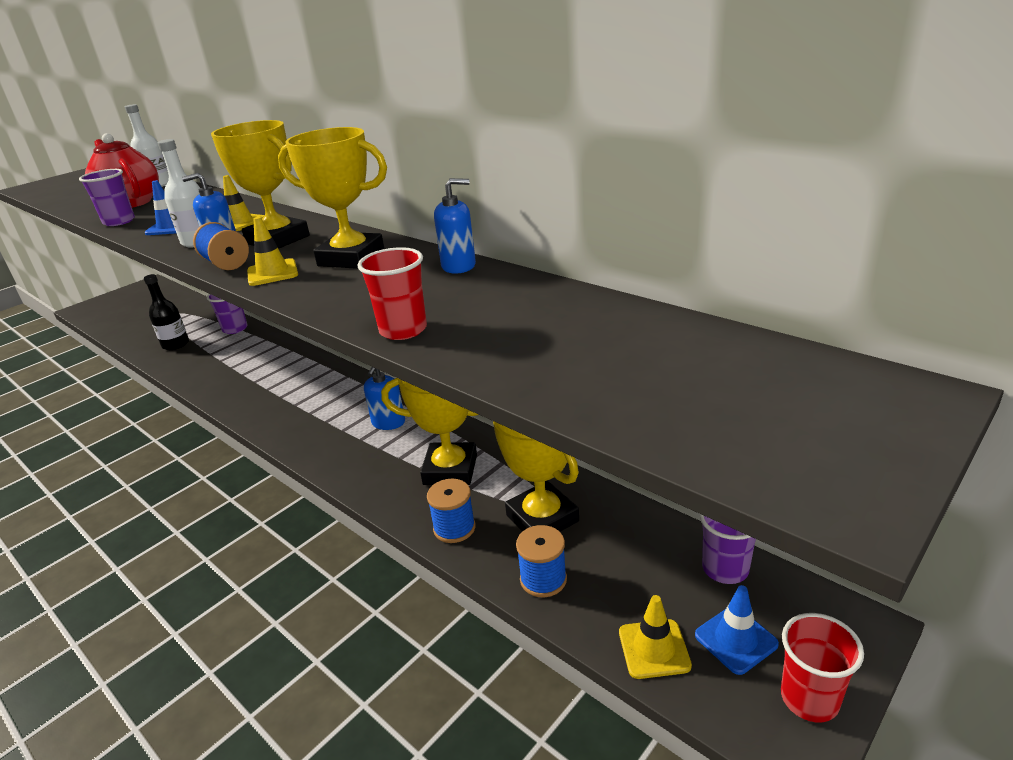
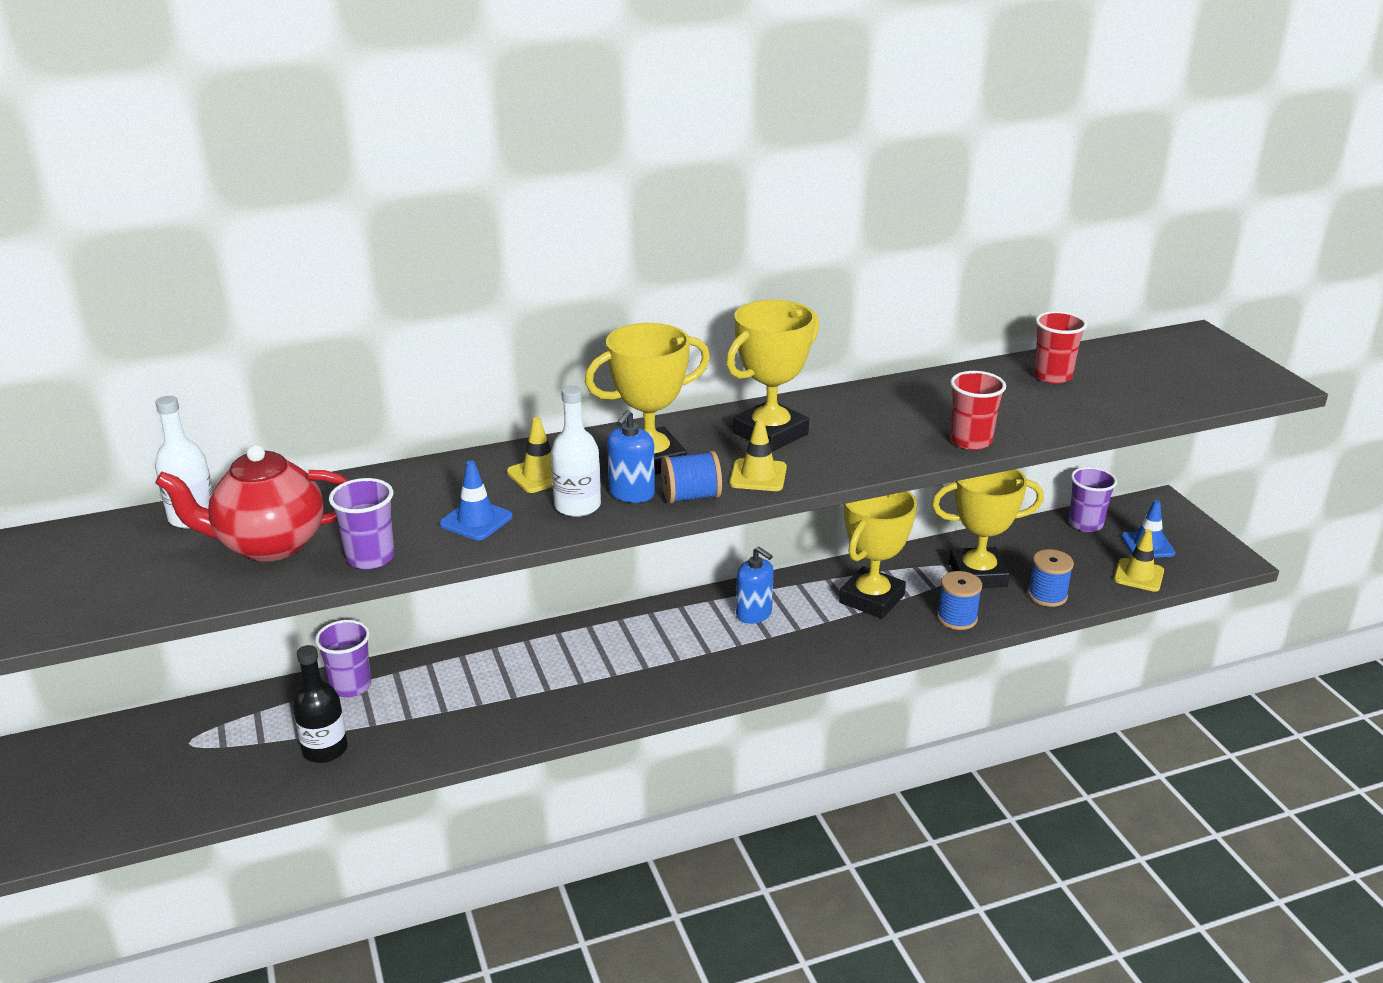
camera: 65 degrees left, 0 degrees up
(459, 266) = (861, 395): blue soap dispenser -> none
(809, 698) = (1202, 541): red cup -> red cup (1052, 376)

